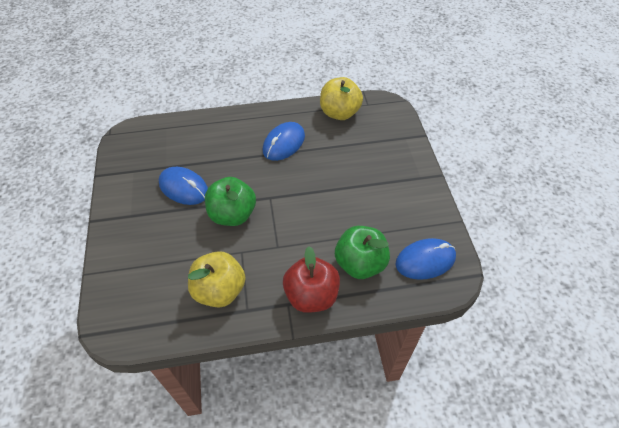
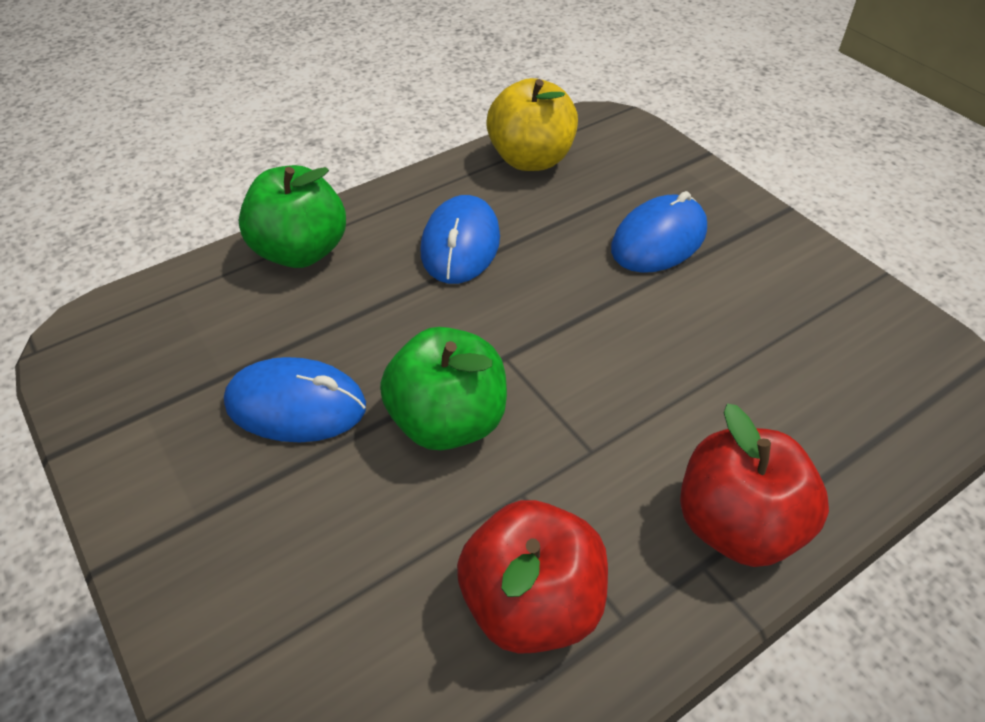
camera: 25 degrees left, 5 degrees down
(219, 290) = (531, 603): yellow apple -> red apple
(360, 263) = (779, 418): green apple -> green apple (301, 251)
(425, 260) = (888, 364): blue mouse -> blue mouse (659, 240)

